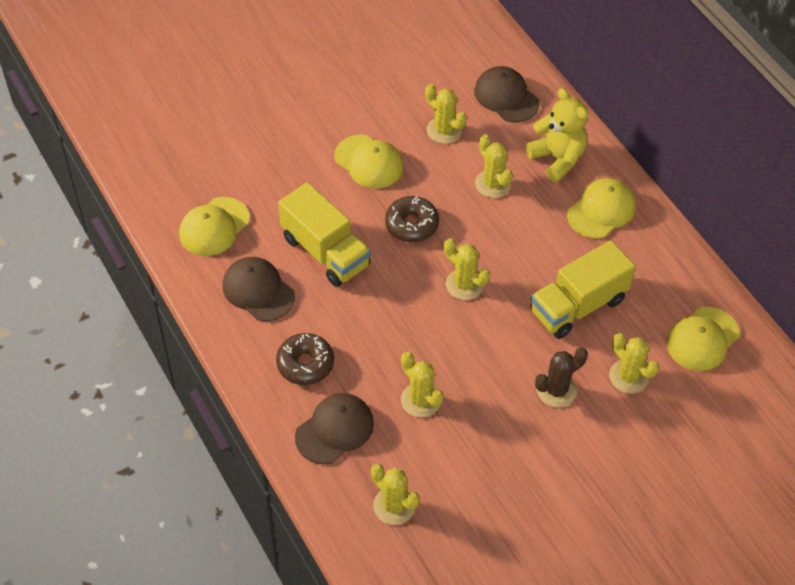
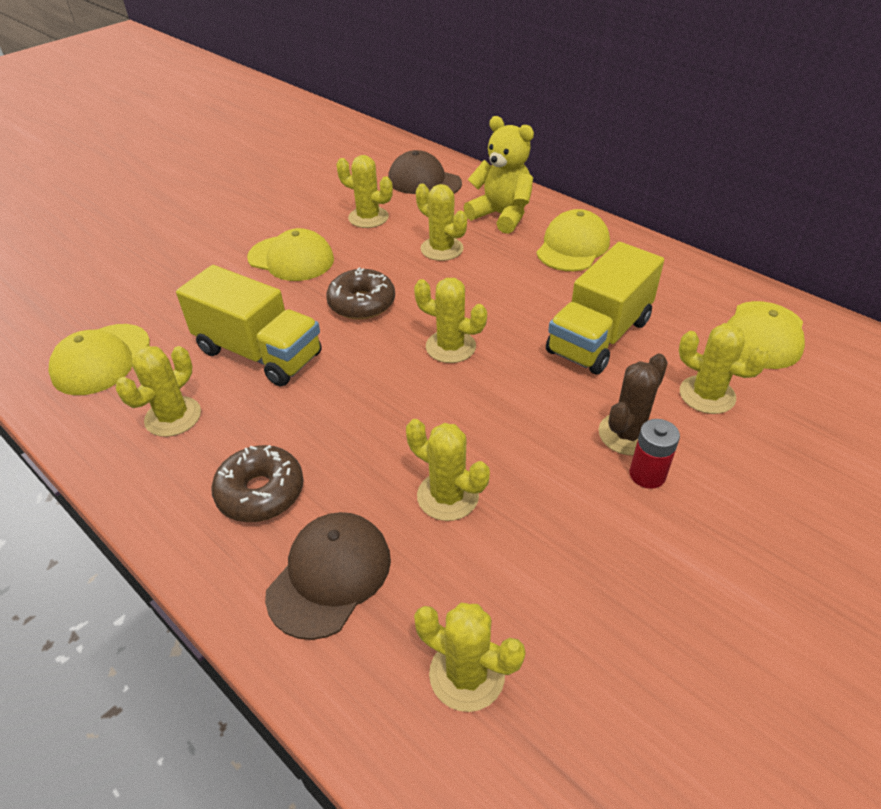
camera: 15 degrees left, 10 degrees down
(258, 291) = (173, 417): brown cap -> yellow cactus
(554, 422) = (647, 475): none -> red battery

